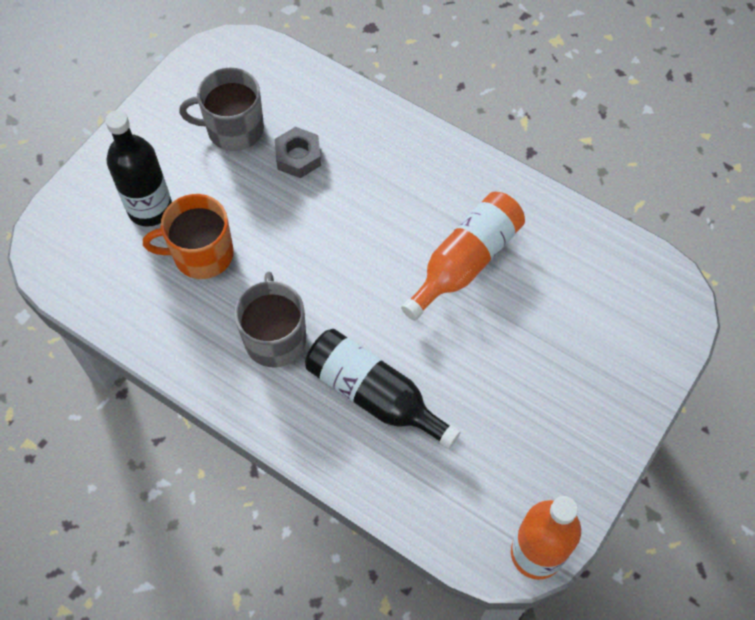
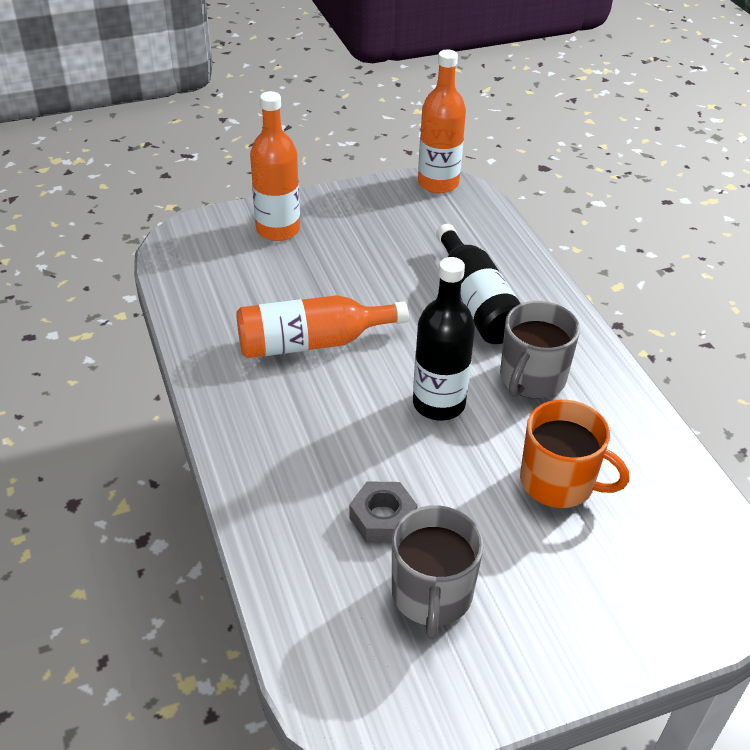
camera: 145 degrees left, 20 degrees down
(150, 208) = (591, 560): black bottle -> black bottle (439, 404)
(234, 129) = (431, 595): grey mug -> grey mug turned 60 degrees clockwise
(614, 368) = (278, 229): none -> orange bottle

